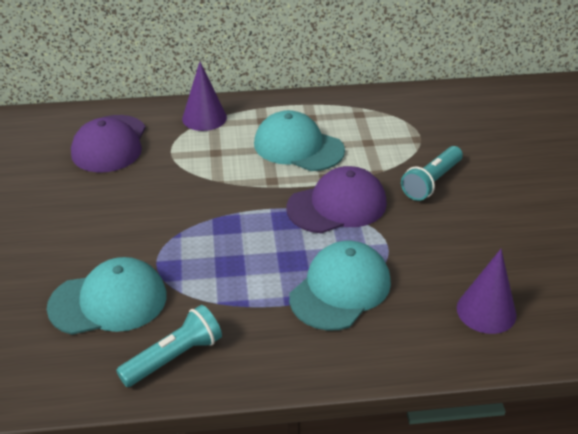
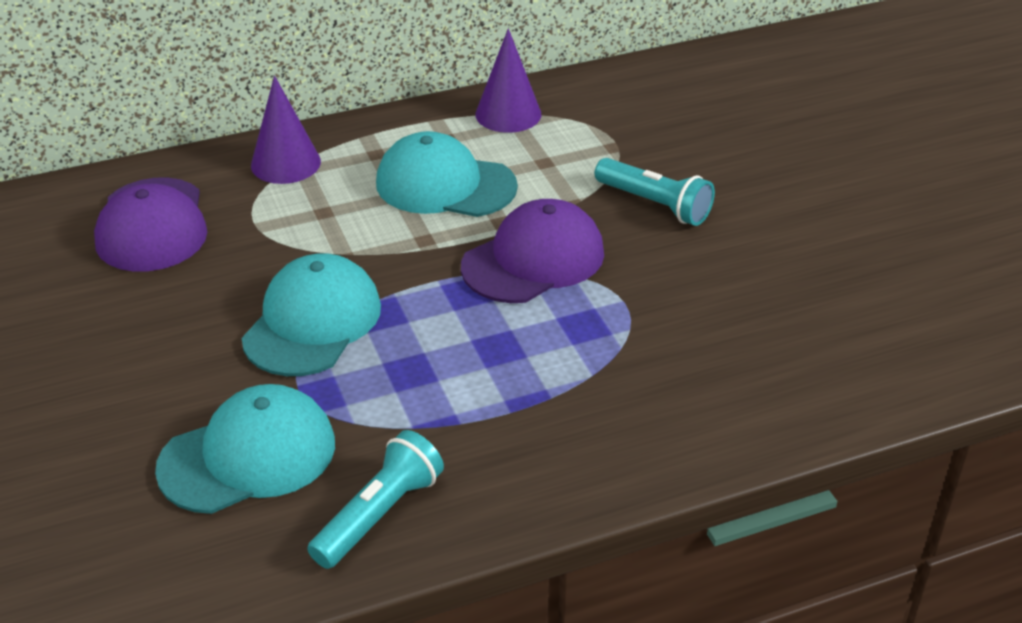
camera: 15 degrees left, 0 degrees up
(340, 289) = (581, 375): turquoise cap -> turquoise cap (312, 322)
(431, 182) = (654, 204): turquoise flashlight -> turquoise flashlight turned 75 degrees counterclockwise
(486, 311) = (789, 367): purple cone -> purple cone (508, 114)

